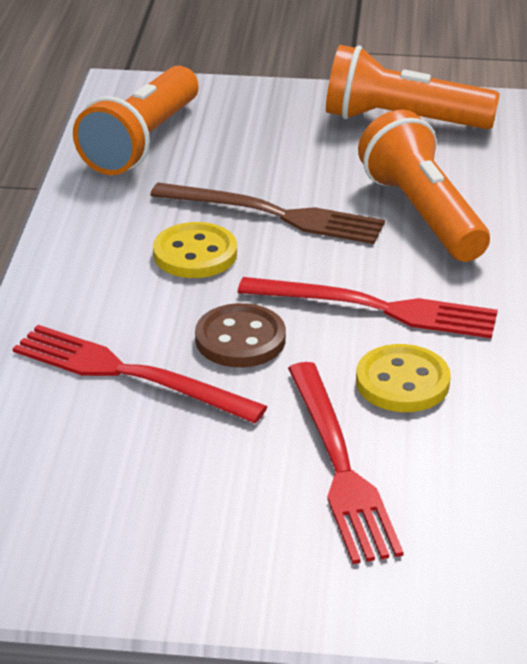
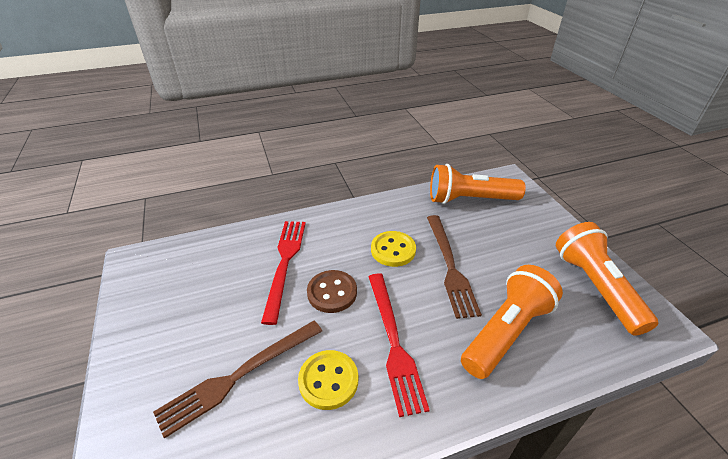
camera: 65 degrees right, 5 degrees up
(340, 466) = (238, 376): red fork -> brown fork

